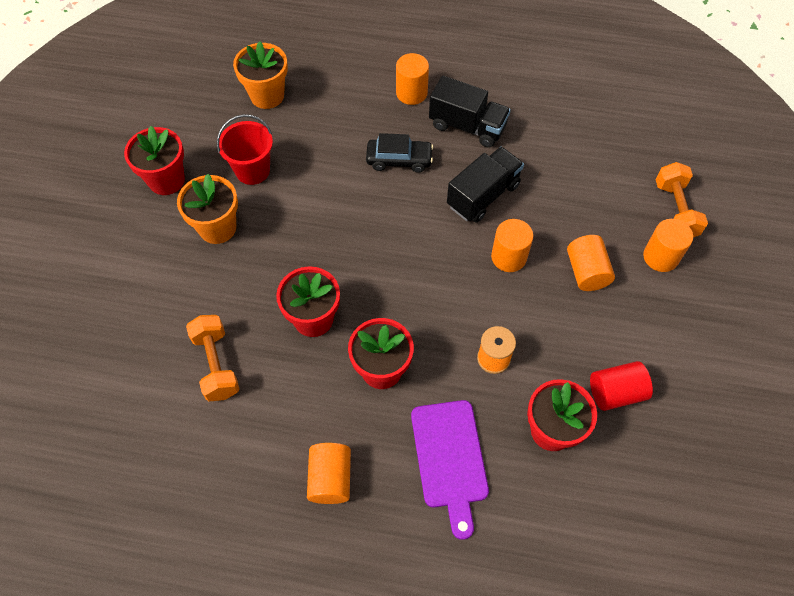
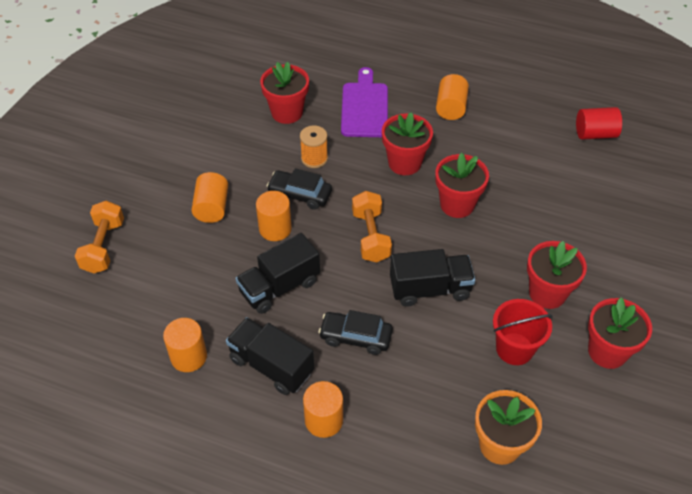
camera: 170 degrees left, 10 degrees down
(216, 364) = (538, 183): orange dumbbell -> orange dumbbell (370, 236)
(217, 228) = (547, 293): orange flower pot -> red flower pot
(335, 215) = (430, 289): none -> black truck
(495, 304) = (300, 194): none -> black car
(615, 392) = (230, 127): red cylinder -> red cylinder (595, 134)
(660, 257) = (141, 210): orange cylinder -> orange cylinder (188, 356)

